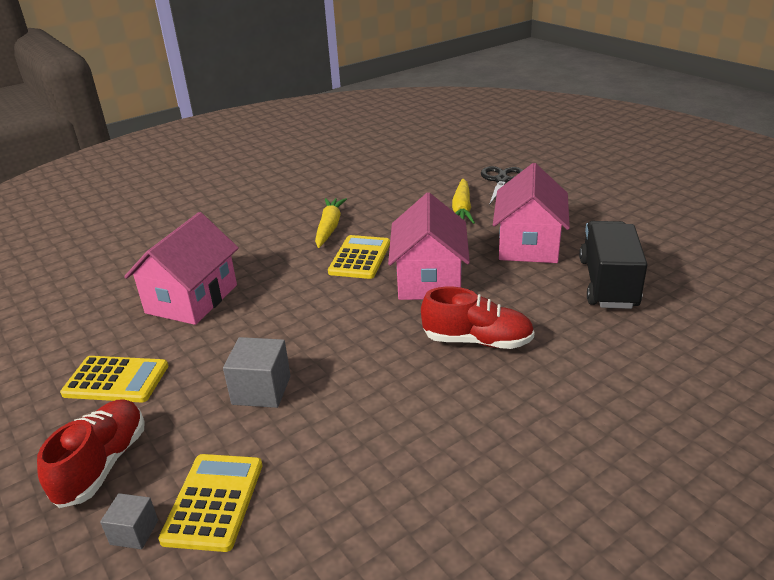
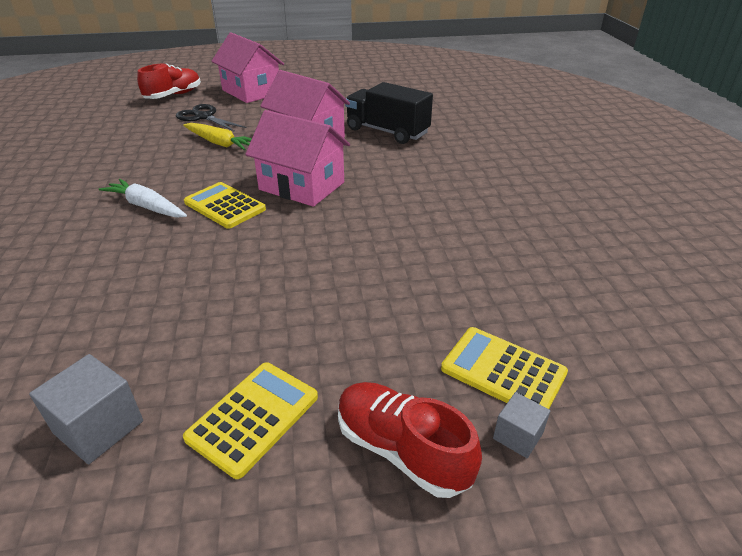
camera: 65 degrees left, 5 degrees up
(192, 299) = (155, 324): pink house -> pink house (251, 92)
(261, 390) = (370, 309): grey cube -> grey cube (99, 427)
(329, 228) = (146, 206): yellow carrot -> white carrot
(477, 341) = (402, 192): red shoe -> red shoe (173, 95)

